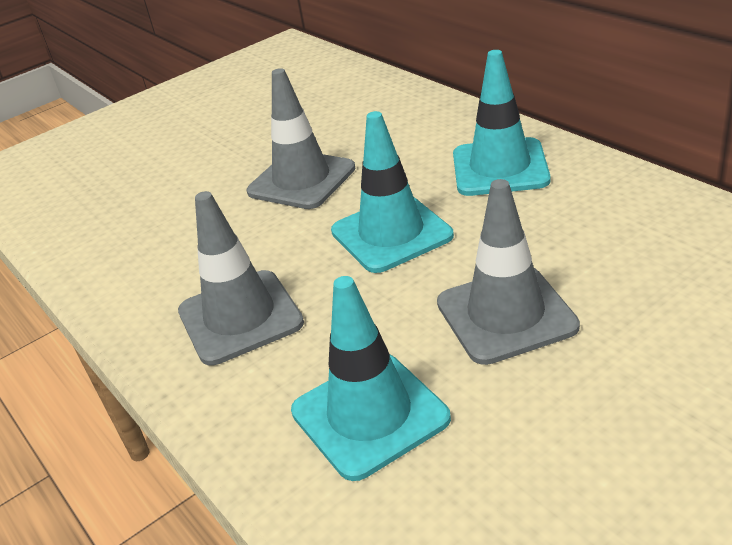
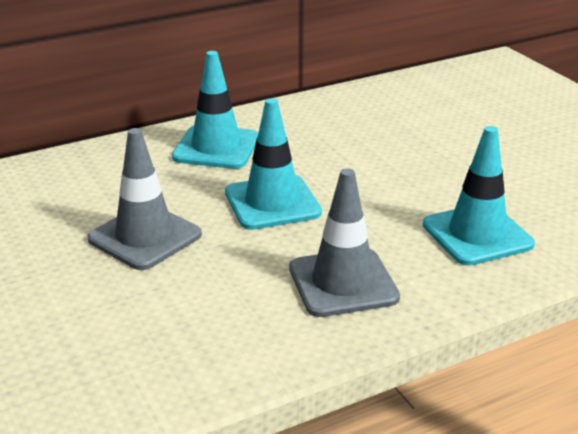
camera: 85 degrees left, 5 degrees down
(506, 315) = (398, 175): grey traffic cone -> none

